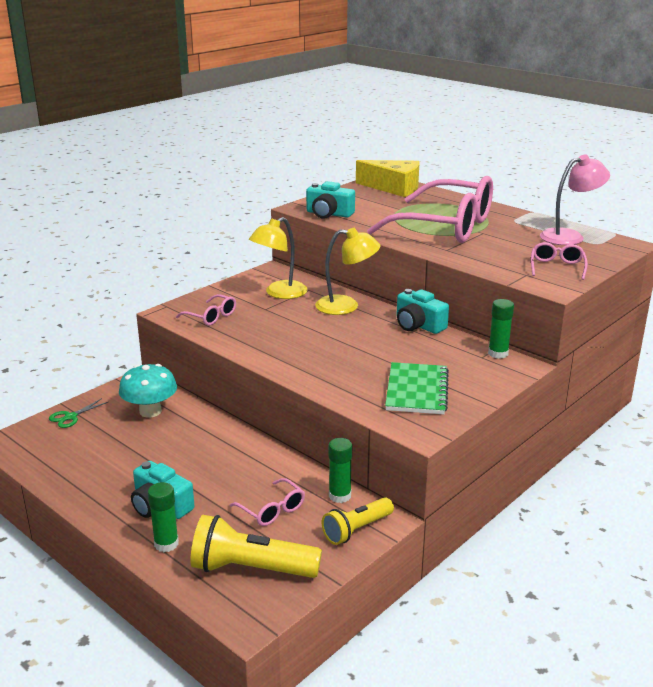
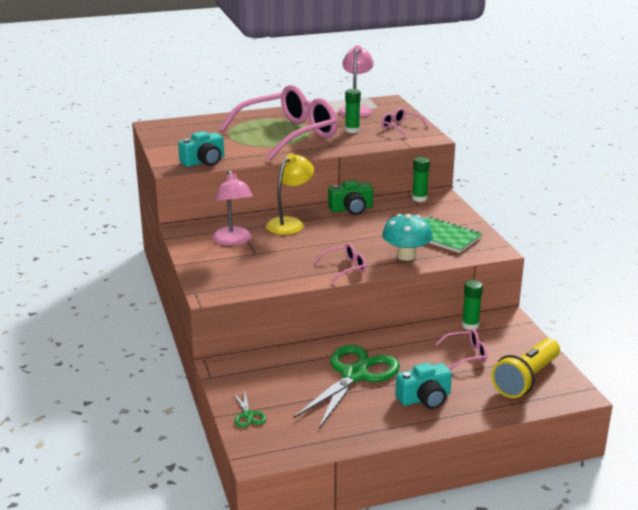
camera: 60 degrees left, 0 degrees up
(150, 411) = (280, 373): turquoise mushroom -> turquoise mushroom (406, 256)
(166, 544) = (474, 406): green glue stick -> green glue stick (352, 130)
(176, 451) = (355, 375): none -> green scissors
(211, 316) = (242, 278): pink glasses -> pink glasses (345, 268)
(279, 293) = (233, 241): yellow lamp -> pink lamp
(356, 530) = (512, 330): yellow flashlight -> none
(394, 188) = (181, 127): yellow cheese -> none
(418, 325) = (351, 209): turquoise camera -> green camera

